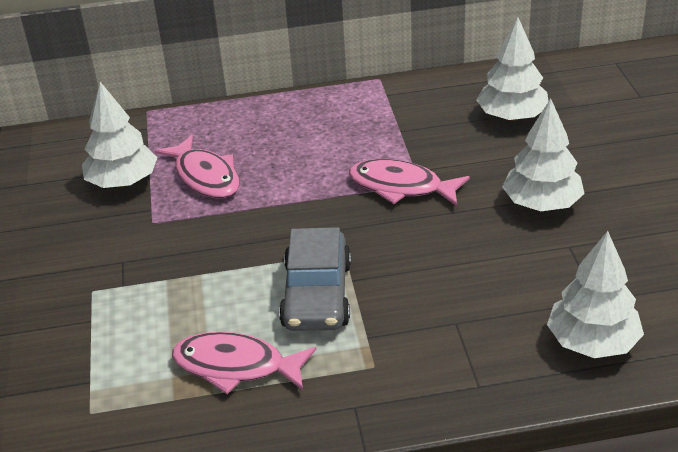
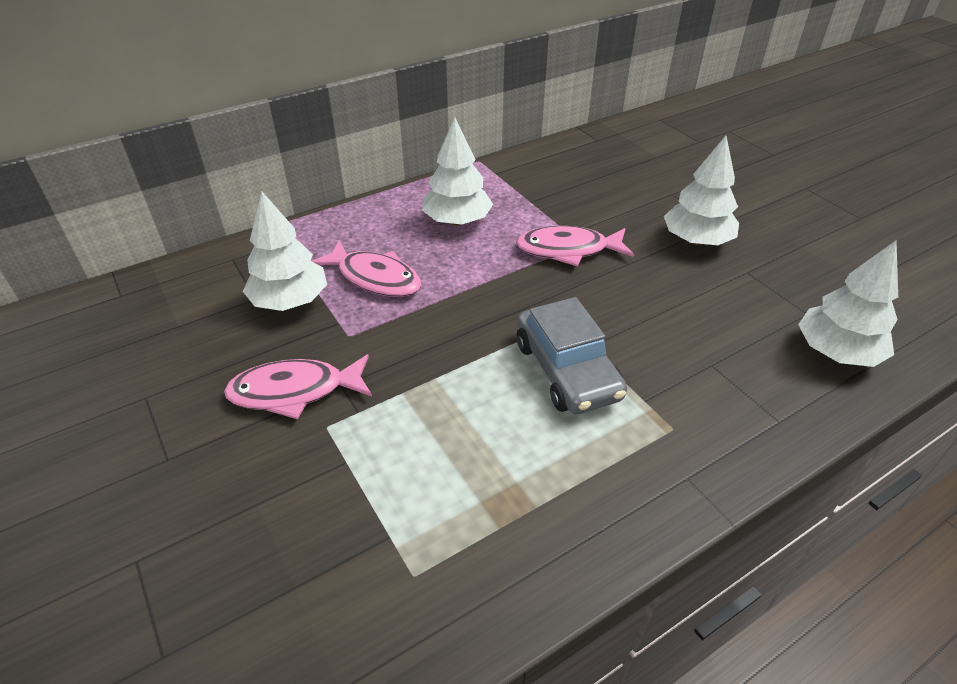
camera: 25 degrees left, 5 degrees up
(236, 366) = (540, 469): pink fish -> pink fish (295, 391)
(512, 117) = (614, 173): white tree -> white tree (457, 221)

